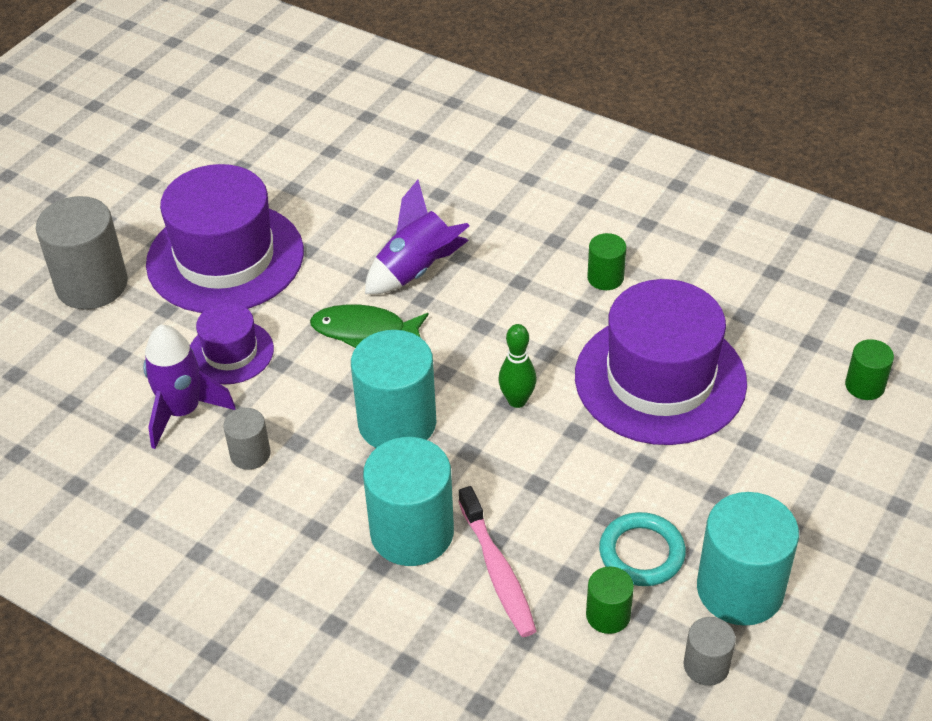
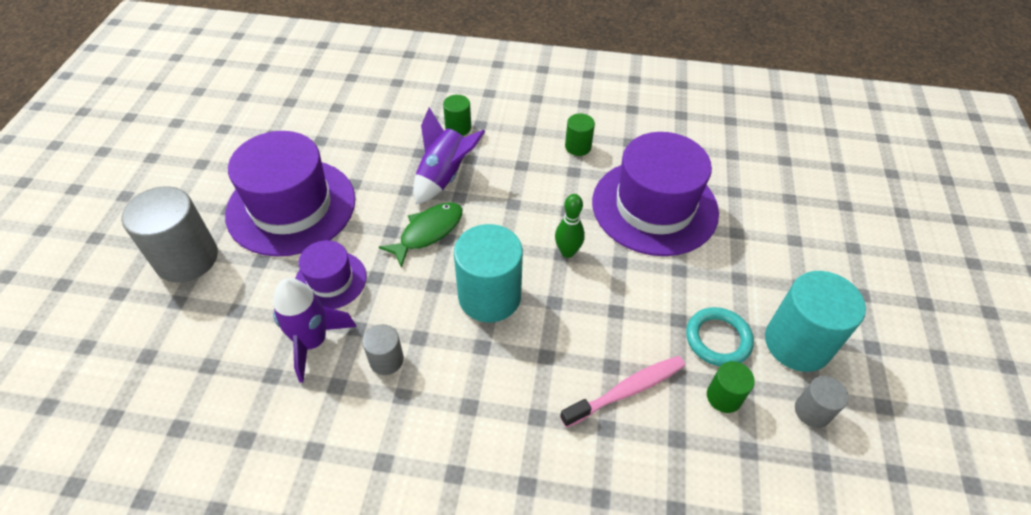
camera: 25 degrees left, 5 degrees up
(364, 330) = (428, 232): green fish -> green fish turned 150 degrees clockwise
(412, 532) = (547, 382): turquoise cylinder -> none
(497, 571) = (627, 390): pink toothbrush -> pink toothbrush turned 75 degrees counterclockwise
(865, 385) = (782, 173): green cylinder -> green cylinder (458, 128)

